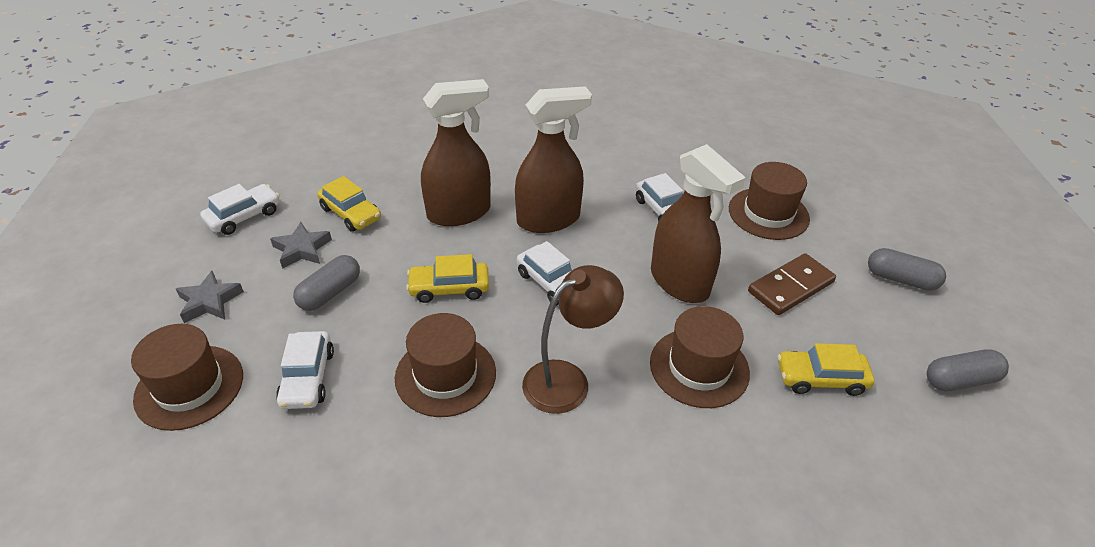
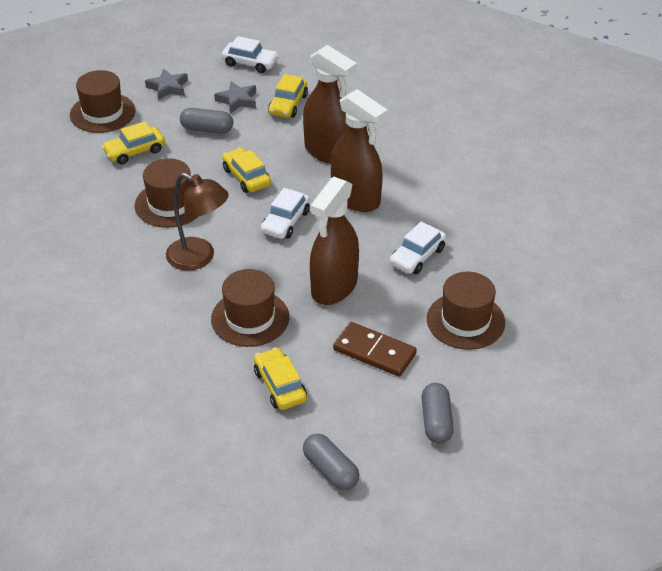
camera: 65 degrees right, 0 degrees up
(308, 377) = (135, 151): white car -> yellow car

